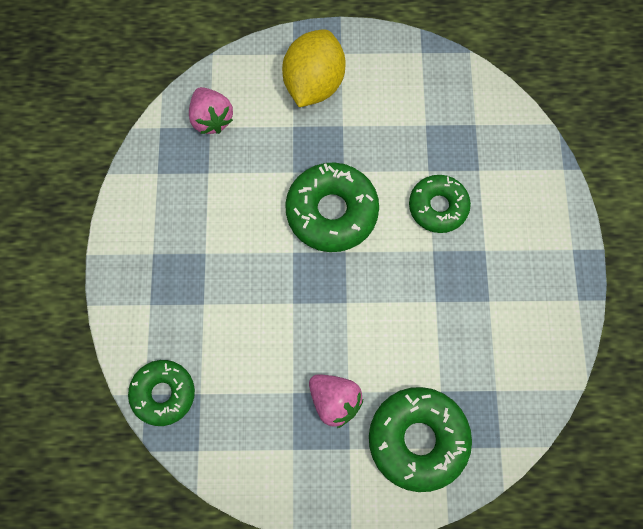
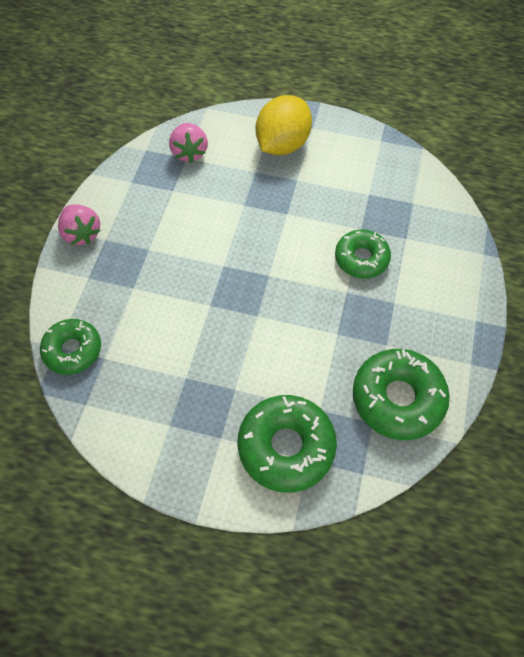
camera: 15 degrees right, 10 degrees down
(332, 212) = (267, 242): green donut -> green donut (397, 398)
(334, 401) = (220, 394): pink strawberry -> pink strawberry (82, 233)

